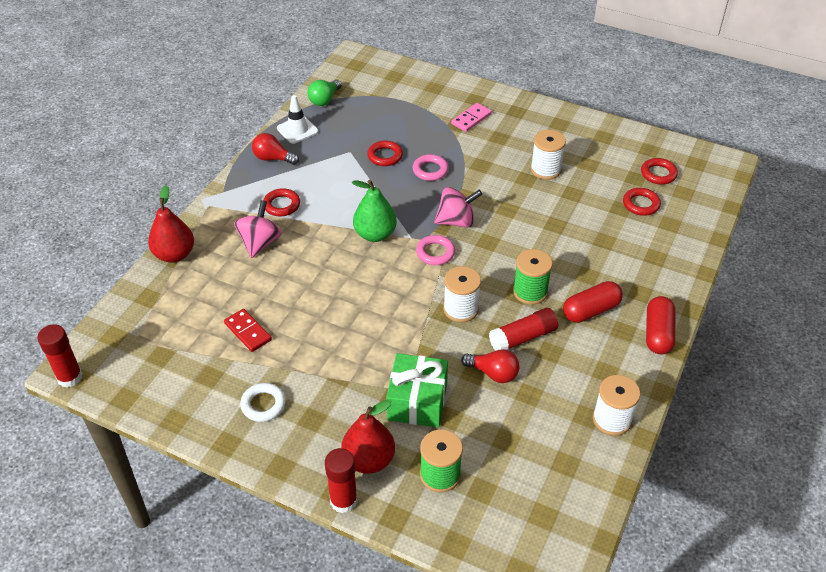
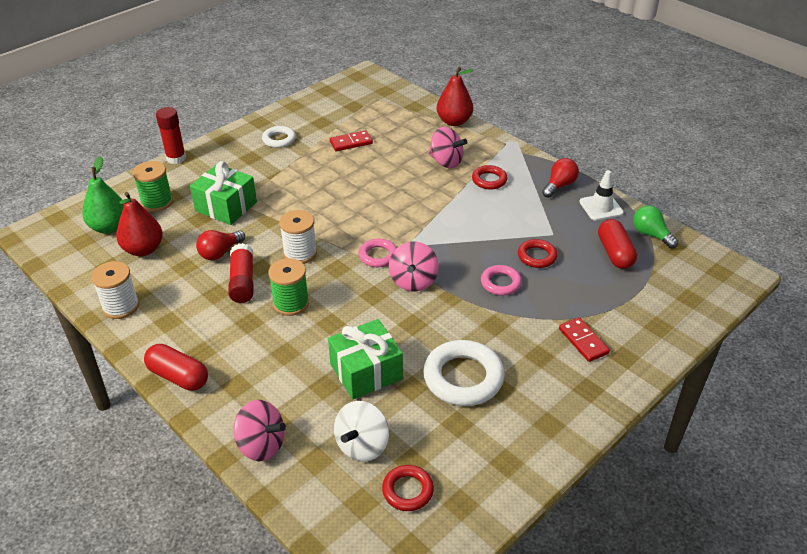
camera: 110 degrees right, 5 degrees down
(70, 377) = (359, 73): red glue stick -> none
(369, 460) = (196, 174): red pear -> red pear (143, 249)
(375, 234) = (422, 225): green pear -> green pear (109, 227)
(471, 119) = (583, 341): pink domino -> red domino
(545, 170) = (463, 377): white spool -> white ring
(574, 221) = (366, 371): none -> green gift
(591, 310) = (240, 337): red capsule -> red capsule (614, 253)
(641, 204) = (362, 445): red ring -> white spinning top
(680, 256) = (261, 445): none -> pink spinning top

